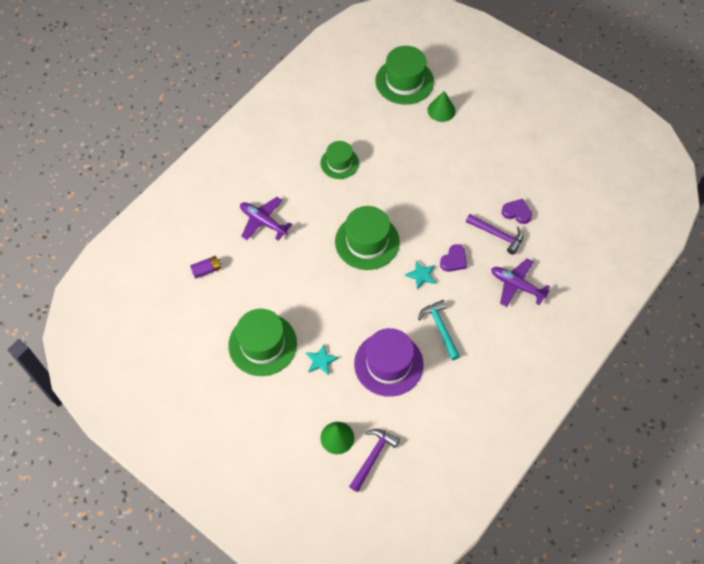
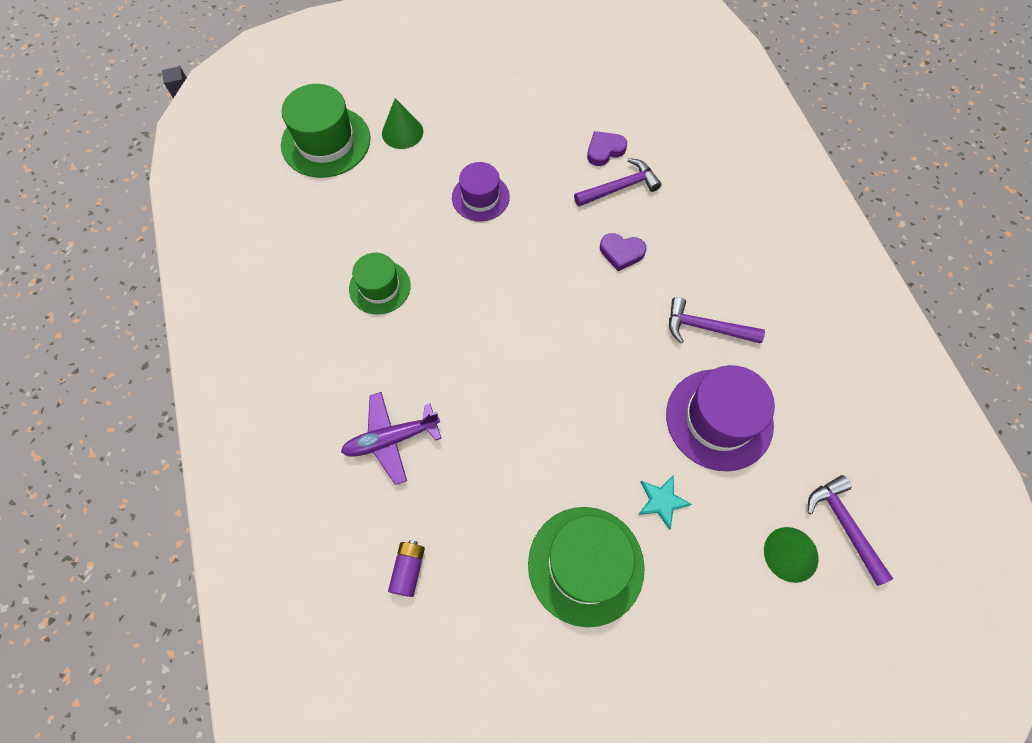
camera: 55 degrees left, 5 degrees up
(367, 242) = (523, 330): green hat -> none
(421, 275) = (617, 300): turquoise star -> none
(431, 172) = (480, 197): none -> purple hat
(440, 328) = (705, 327): turquoise hammer -> purple hammer
(454, 260) = (621, 253): purple heart -> purple heart turned 120 degrees clockwise
(516, 285) = (701, 212): purple plane -> none

